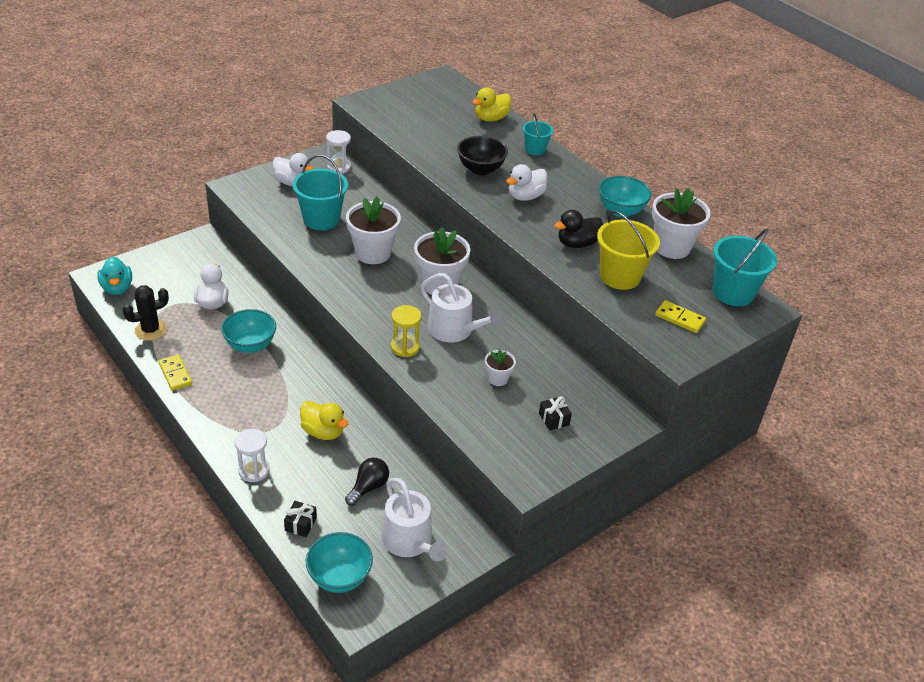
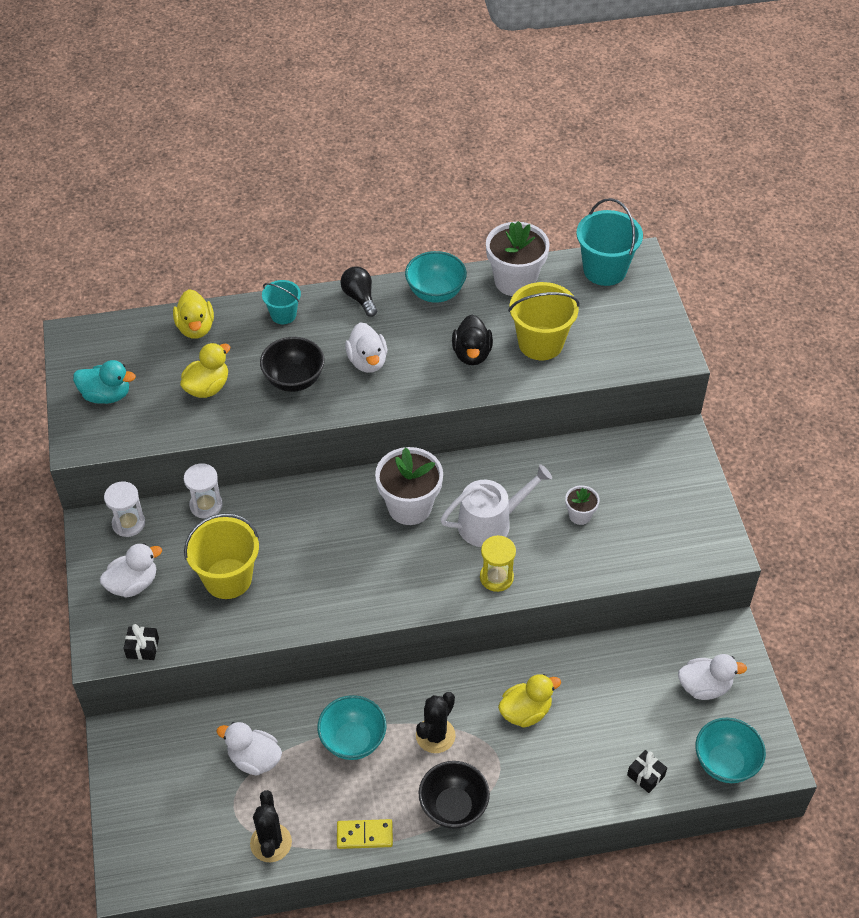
camera: 60 degrees left, 10 degrees up
(117, 288) = (166, 863): turquoise duck -> turquoise duck (106, 395)
(219, 414) = (453, 807): none -> black bowl
(254, 470) = (554, 797): white hourglass -> white hourglass (206, 505)
(276, 387) = (435, 735): none -> black cactus
(321, 219) = (228, 578): turquoise bucket -> yellow bucket
(368, 487) = (621, 697): black light bulb -> black light bulb (360, 298)
(373, 253) = (321, 549): white flower pot -> none
(410, 542) = (704, 687): white watering can -> white duck
(444, 136) = (207, 387): none -> yellow duck
(554, 419) = (654, 493): black gift -> black gift (142, 648)
(679, 318) = (623, 327): yellow domino -> none

